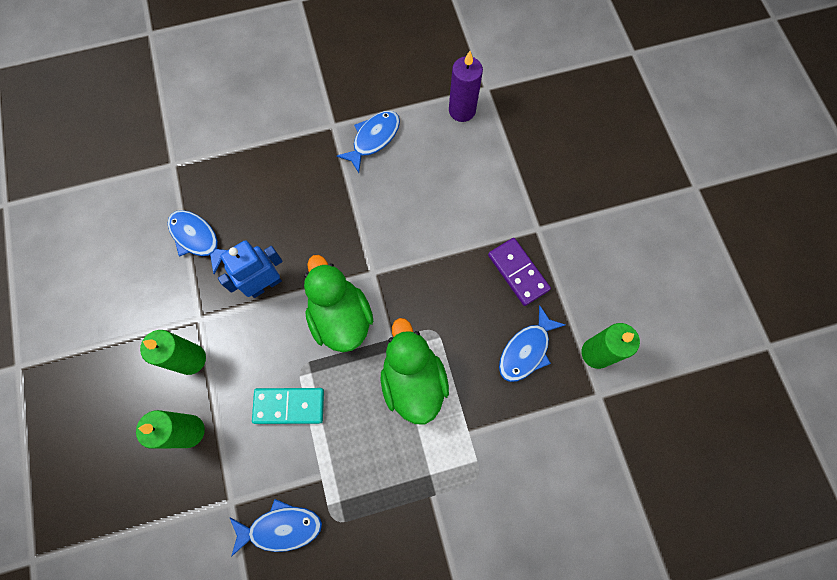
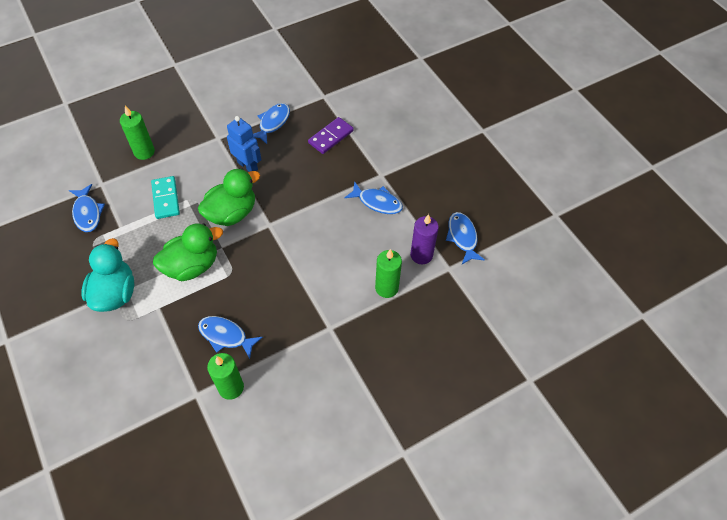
camera: 75 degrees right, 15 degrees down
(191, 359) = (190, 141): green candle -> green candle (386, 288)
(432, 491) = (115, 293): none -> turquoise duck
(448, 63) = (462, 237): none -> blue fish
(518, 272) = (289, 319): purple domino -> purple domino (331, 137)

